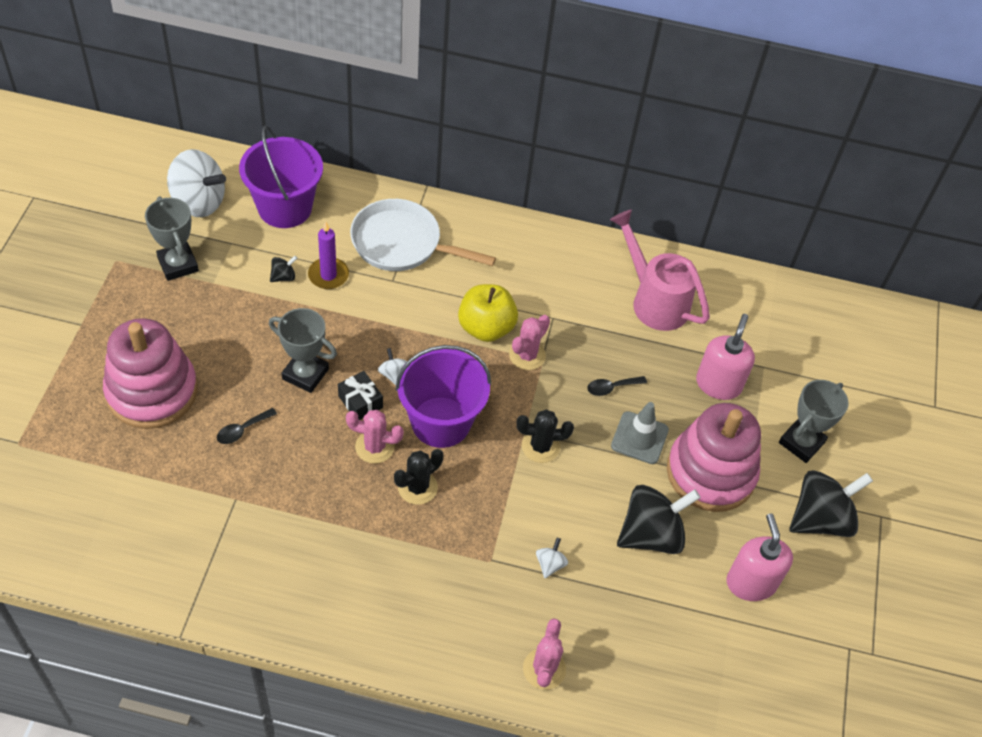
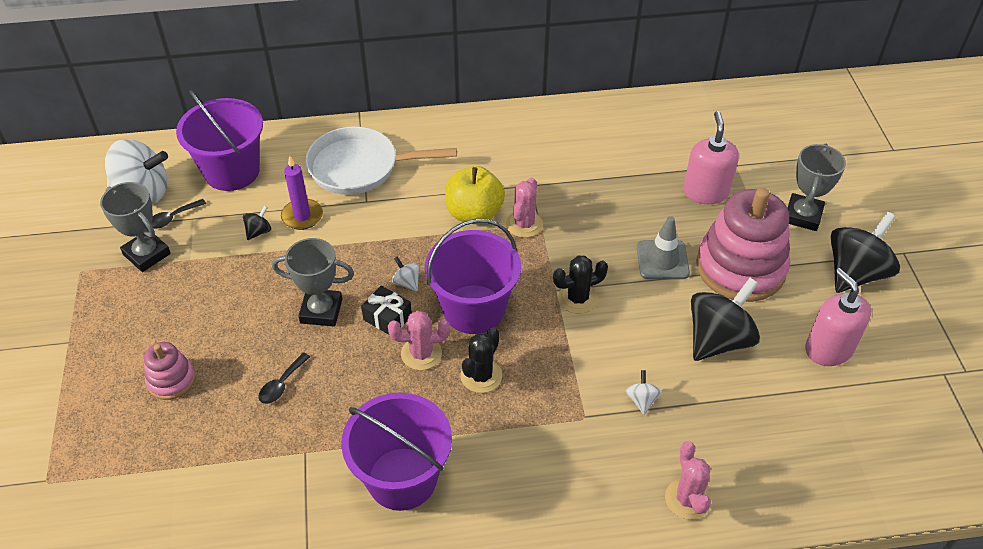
camera: 15 degrees left, 5 degrees down
(152, 391) = (171, 380): pink stacking toy -> pink stacking toy, size x0.49
(306, 554) = (402, 478): none -> purple bucket
(611, 387) = (614, 226): black spoon -> black spoon (172, 218)
(654, 300) = (612, 142): pink watering can -> none

